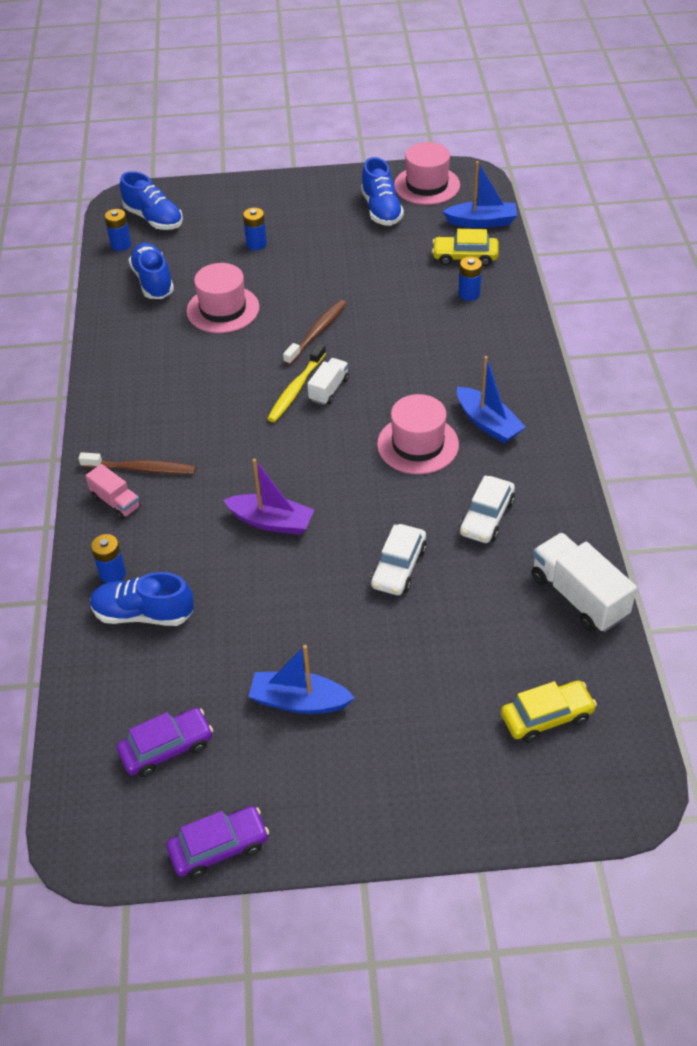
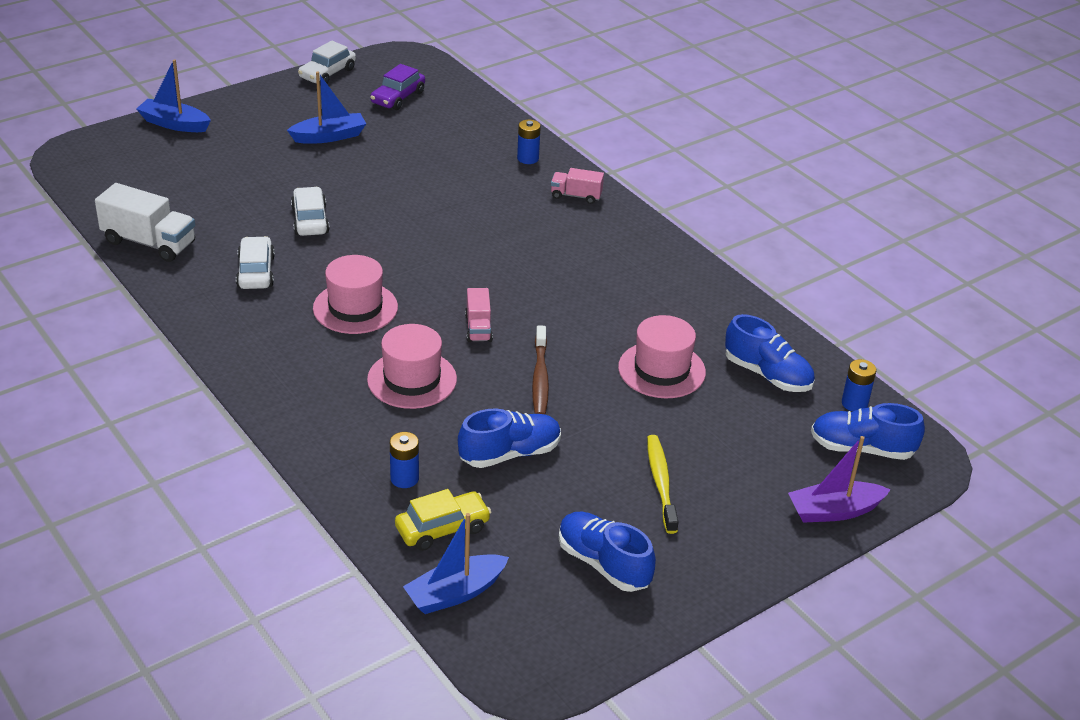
camera: 145 degrees right, 10 degrees down
(141, 469) = (581, 221): brown toothbrush -> none
(143, 614) = (481, 146): blue shoe -> blue shoe (510, 453)
(219, 847) = (327, 73): purple car -> white car
(256, 244) = (708, 457): blue battery -> none
(271, 522) = (438, 219): purple boat -> purple boat (834, 511)
(296, 389) = (510, 318): yellow toothbrush -> yellow toothbrush (661, 483)
(329, 390) = (478, 328): white truck -> pink truck
(427, 185) = (575, 631): pink hat -> pink hat (412, 379)
(488, 423) = (298, 346): blue boat -> blue boat (174, 124)
(546, 717) = (146, 173): yellow car -> none

